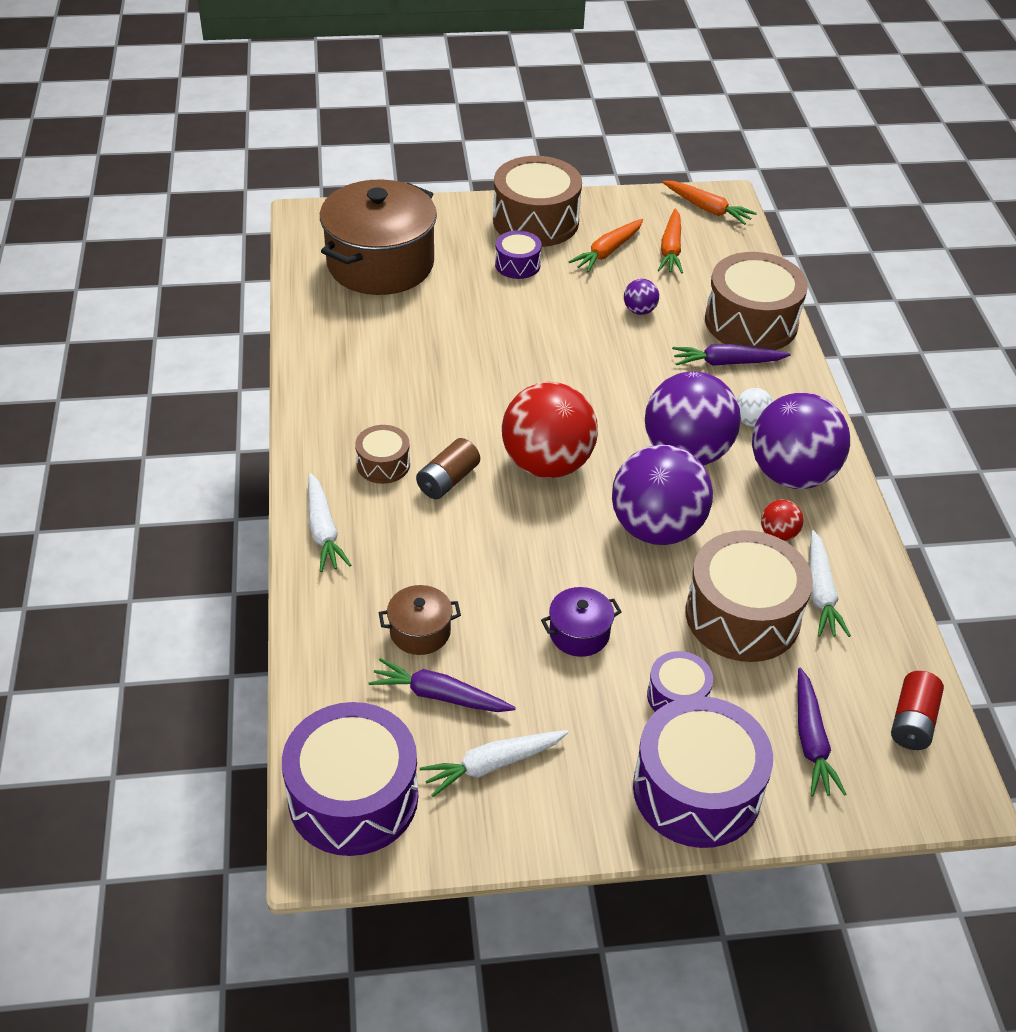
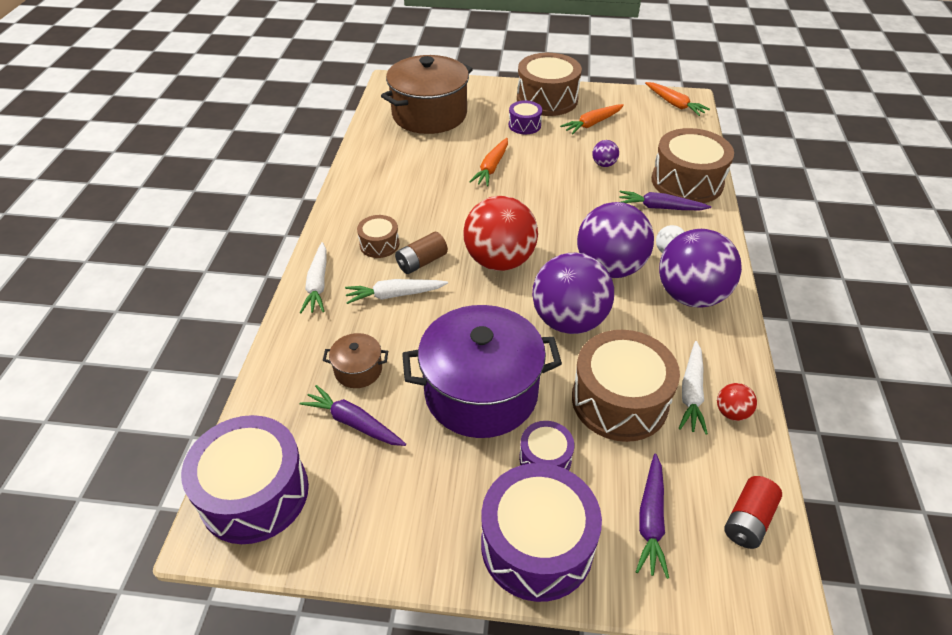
camera: 15 degrees right, 0 degrees up
(492, 765) = (374, 488): white carrot -> white carrot (394, 295)
(579, 633) = (481, 392): purple pot -> purple pot, size x2.30
(671, 249) = (639, 127): orange carrot -> orange carrot (491, 167)
(778, 534) = (667, 340): red ball -> red ball (731, 412)

